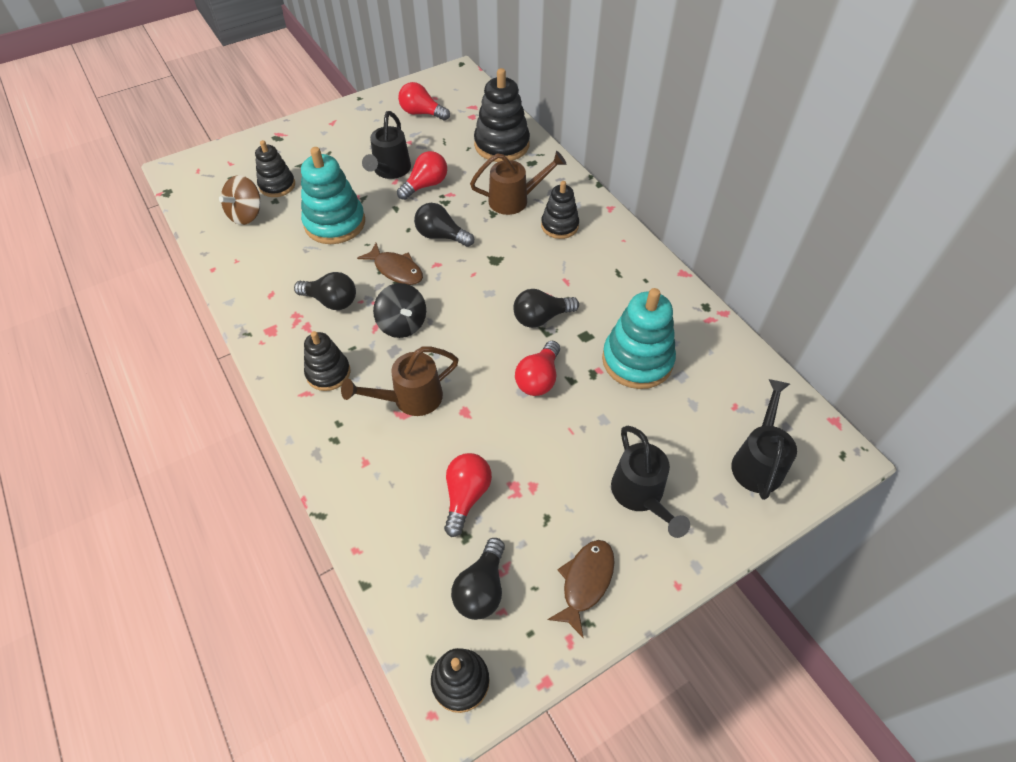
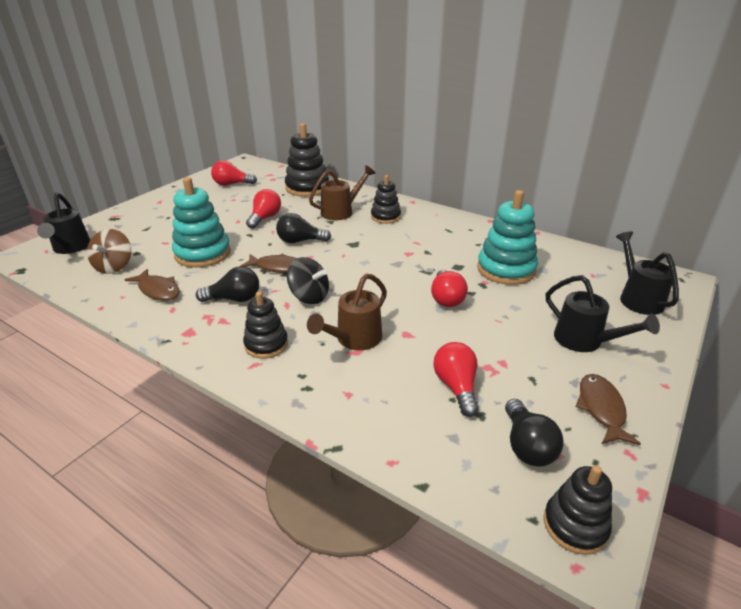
camera: 25 degrees left, 20 degrees down
(270, 263) = (158, 290): none -> brown fish
(277, 185) = (133, 244): black stacking toy -> none
(390, 170) = (229, 216): black watering can -> black watering can (70, 248)
(541, 318) = (416, 265): black light bulb -> none

